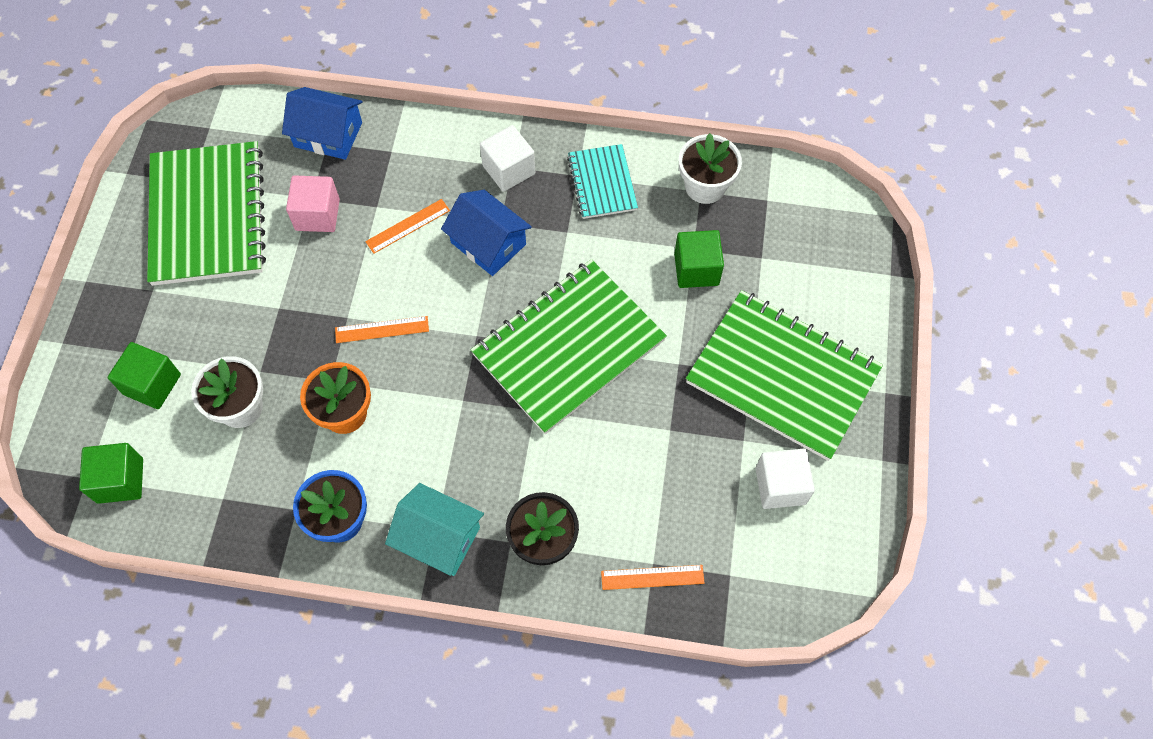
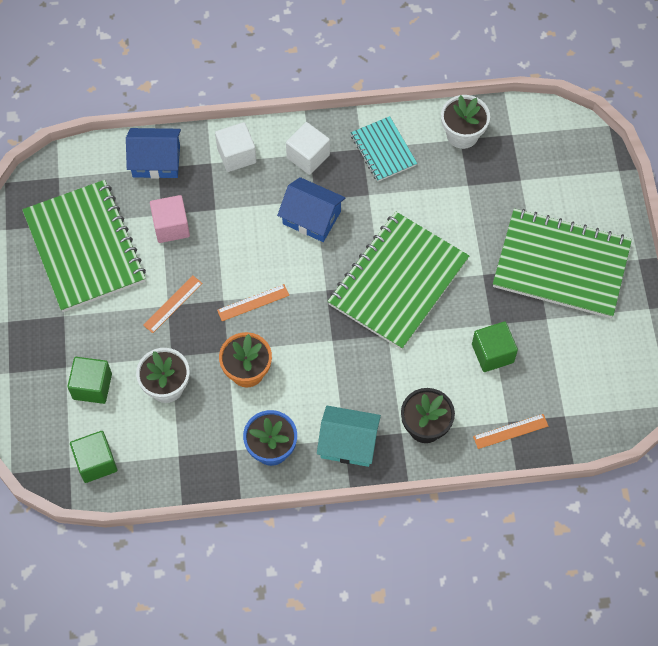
camera: 15 degrees left, 0 degrees up
(408, 226) = (245, 219): orange ruler -> orange ruler (173, 304)
(696, 269) = (475, 200): green cube -> green cube (492, 353)
(780, 486) = (582, 344): white cube -> white cube (236, 155)

